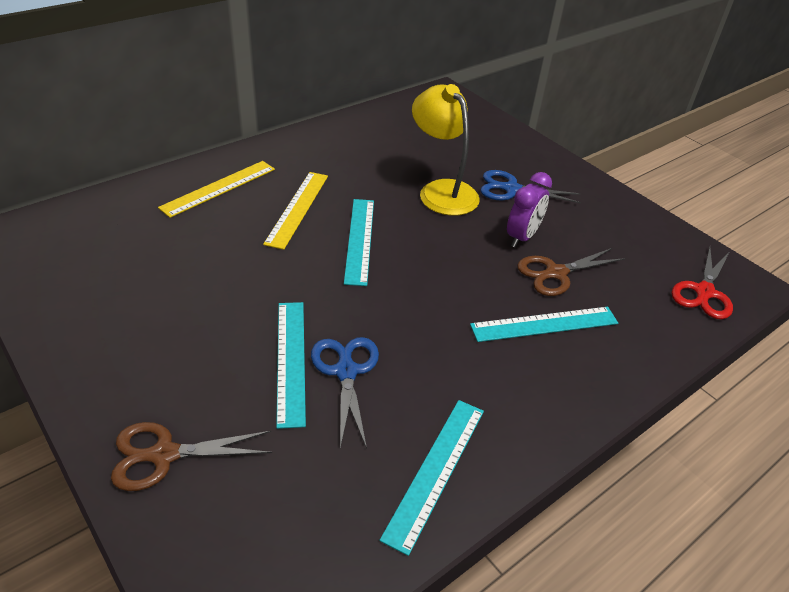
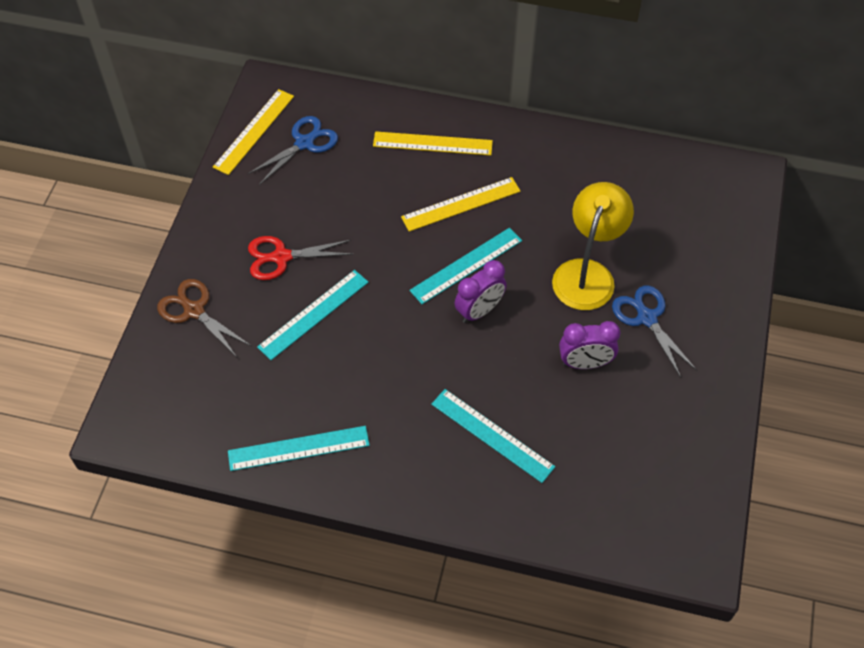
camera: 55 degrees right, 15 degrees up
(31, 274) = (254, 131): none -> yellow ruler
(346, 371) = (332, 349): blue scissors -> blue scissors (304, 143)
(412, 259) = (479, 311): none -> purple clock
(556, 273) = (562, 411): brown scissors -> none
(704, 292) = (650, 528): red scissors -> red scissors (281, 257)

